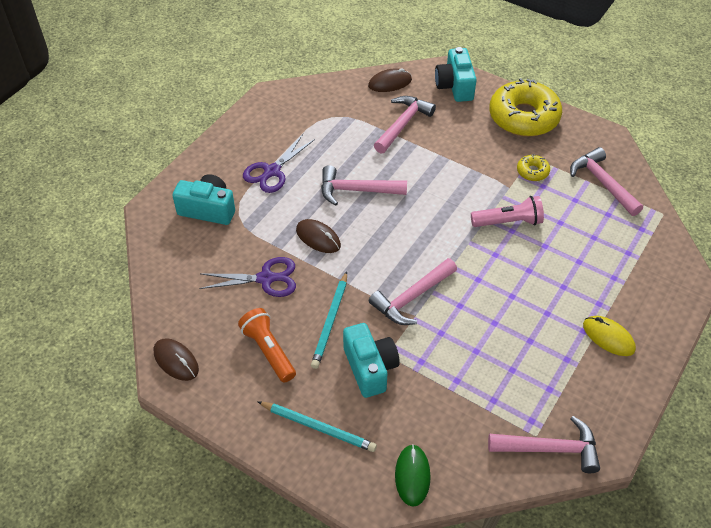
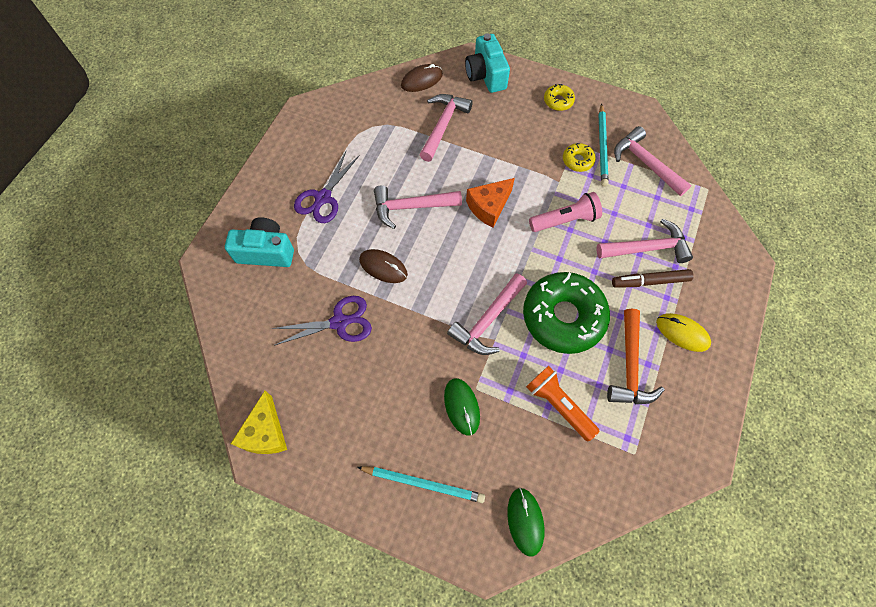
camera: 10 degrees left, 15 degrees up
(176, 361) = (265, 432): brown mouse -> yellow cheese
(268, 351) = (357, 405): orange flashlight -> orange flashlight (558, 405)
(330, 322) = (413, 361): turquoise pencil -> turquoise pencil (602, 147)
(370, 368) = (461, 406): turquoise camera -> green mouse
(433, 200) = (489, 207): none -> orange cheese
(488, 305) = (563, 317): none -> green donut
(523, 117) = (558, 101): yellow donut -> yellow donut, size x0.44
(547, 358) = (630, 366): none -> orange hammer
(550, 449) = (650, 466): pink hammer -> pink hammer (647, 248)
(584, 287) = (650, 281): none -> brown marker

